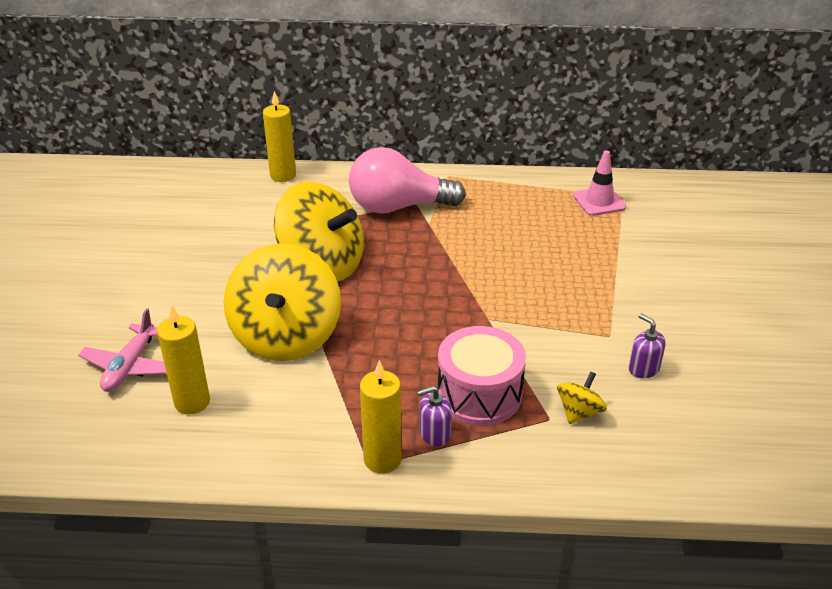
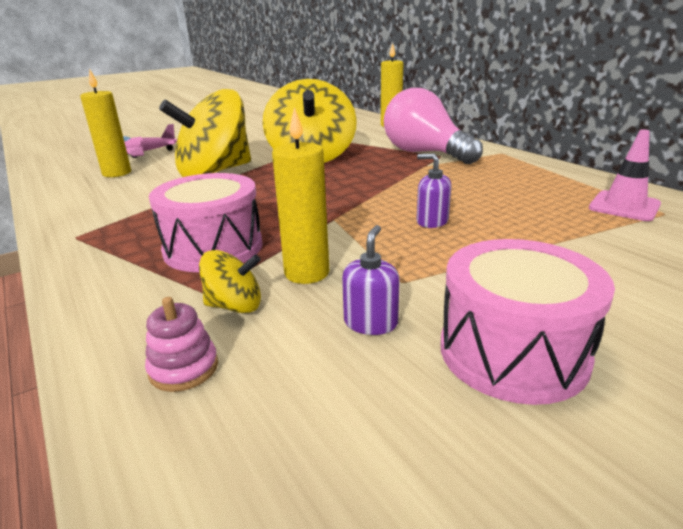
camera: 55 degrees right, 10 degrees down
(382, 459) = (86, 239): yellow candle -> yellow candle (307, 273)
(434, 434) = (135, 247): purple soap dispenser -> purple soap dispenser (432, 221)
(632, 453) = (184, 368): none -> pink stacking toy
(705, 338) = (512, 352): none -> pink drum

